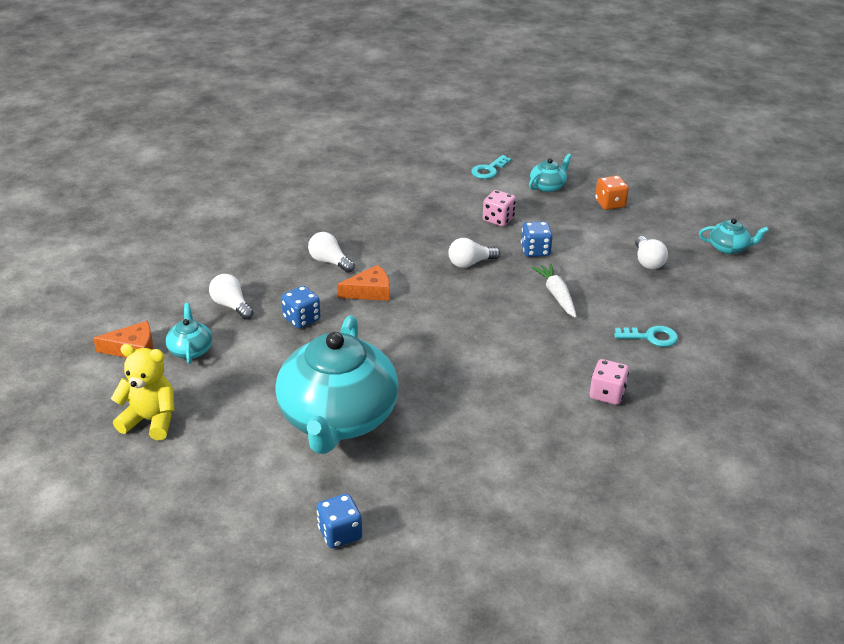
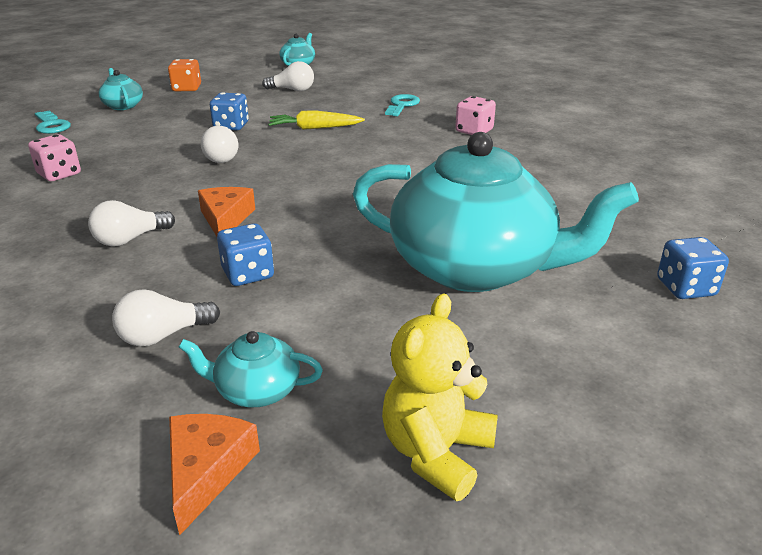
camera: 75 degrees left, 5 degrees down
(498, 219) = (155, 134): pink dice -> pink dice (59, 174)
(556, 295) = (314, 128): white carrot -> yellow carrot

